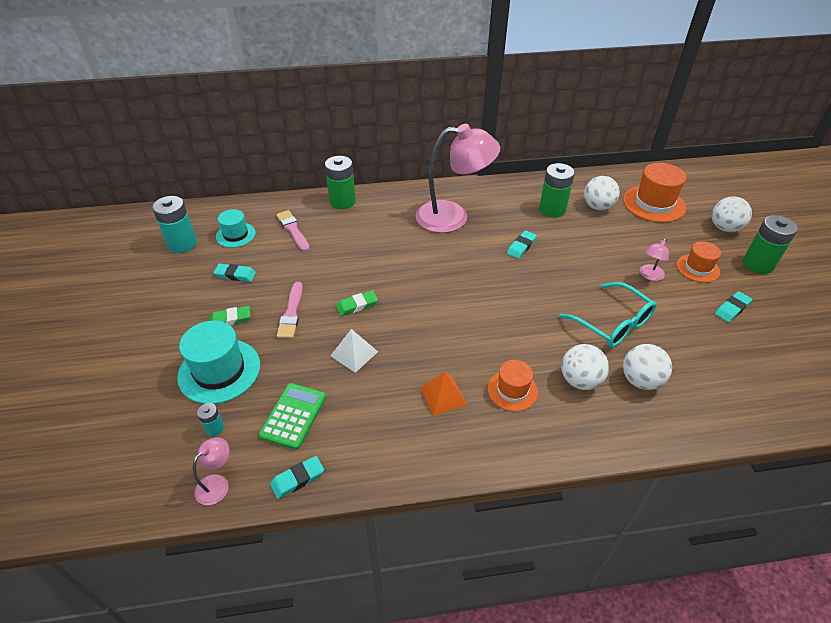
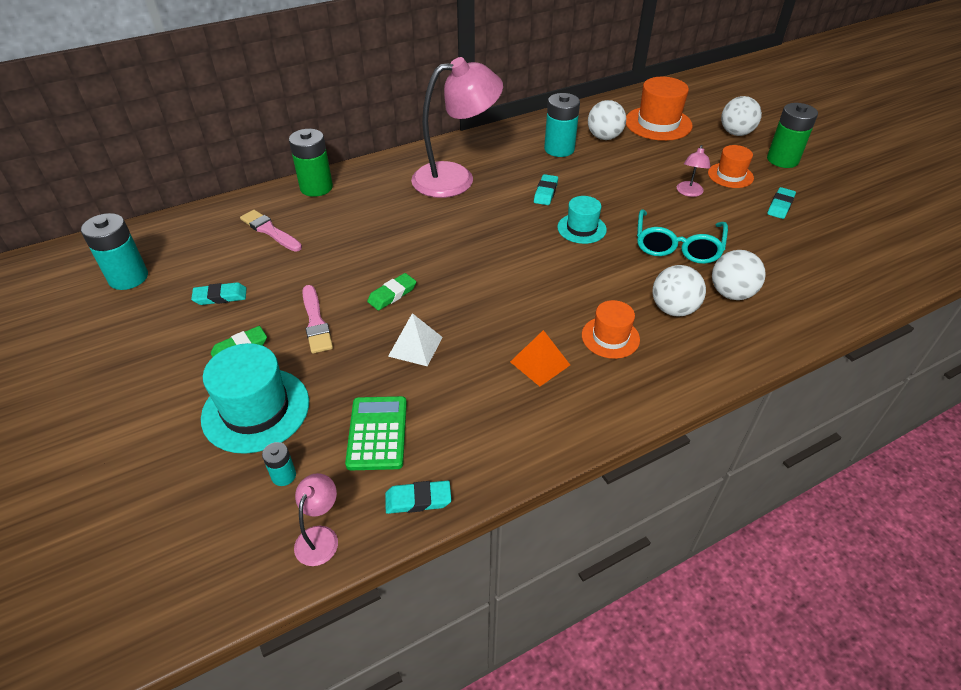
camera: 20 degrees left, 0 degrees up
(236, 235) = (197, 252): turquoise hat -> turquoise hat (581, 228)
(297, 479) = (418, 499): turquoise eraser -> turquoise eraser turned 45 degrees clockwise
(552, 209) = (559, 149): green battery -> turquoise battery
(613, 324) = (677, 246): turquoise glasses -> turquoise glasses turned 75 degrees clockwise

